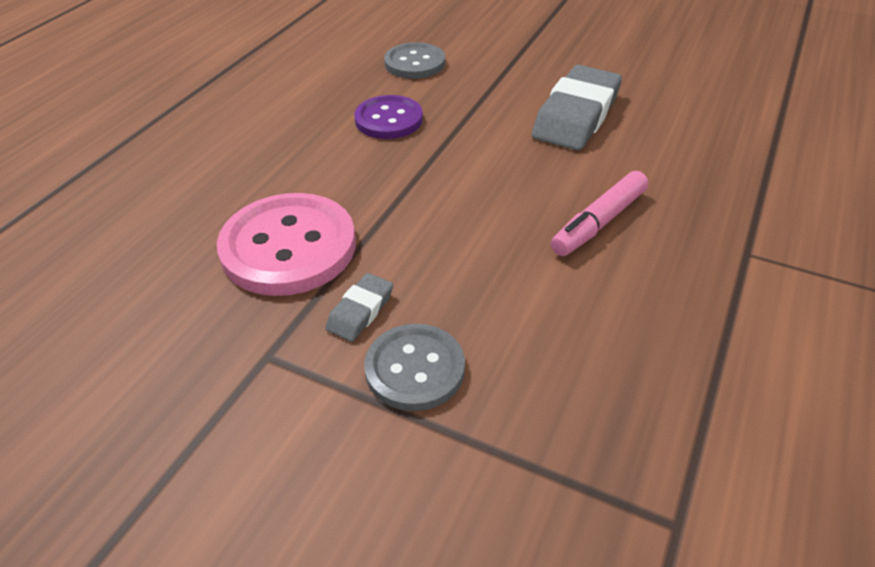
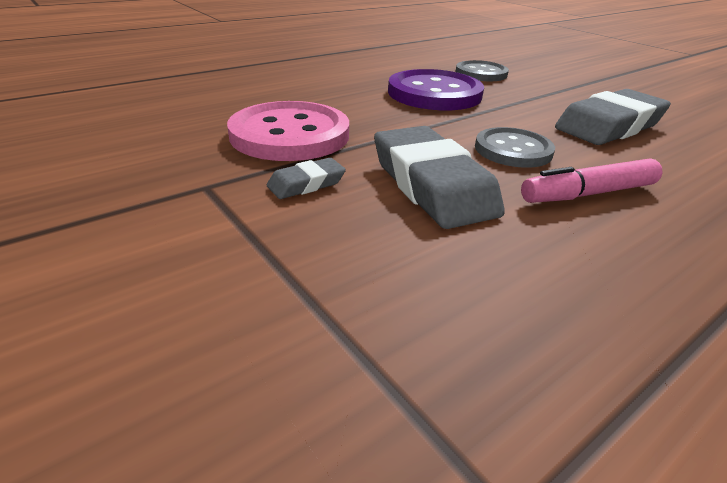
camera: 25 degrees right, 10 degrees down
(388, 119) = (434, 94): purple button -> purple button, size x1.60
(415, 369) = (315, 234): grey button -> grey button (513, 150)
(470, 264) = (432, 185): none -> grey eraser

